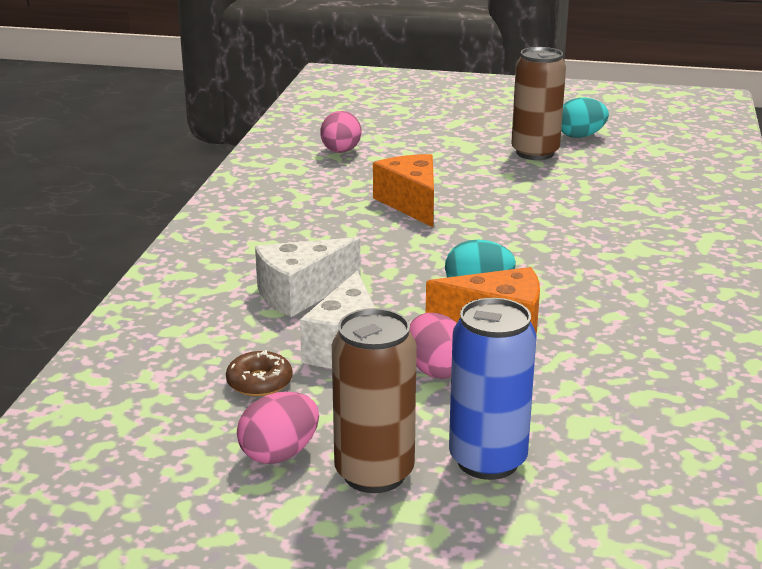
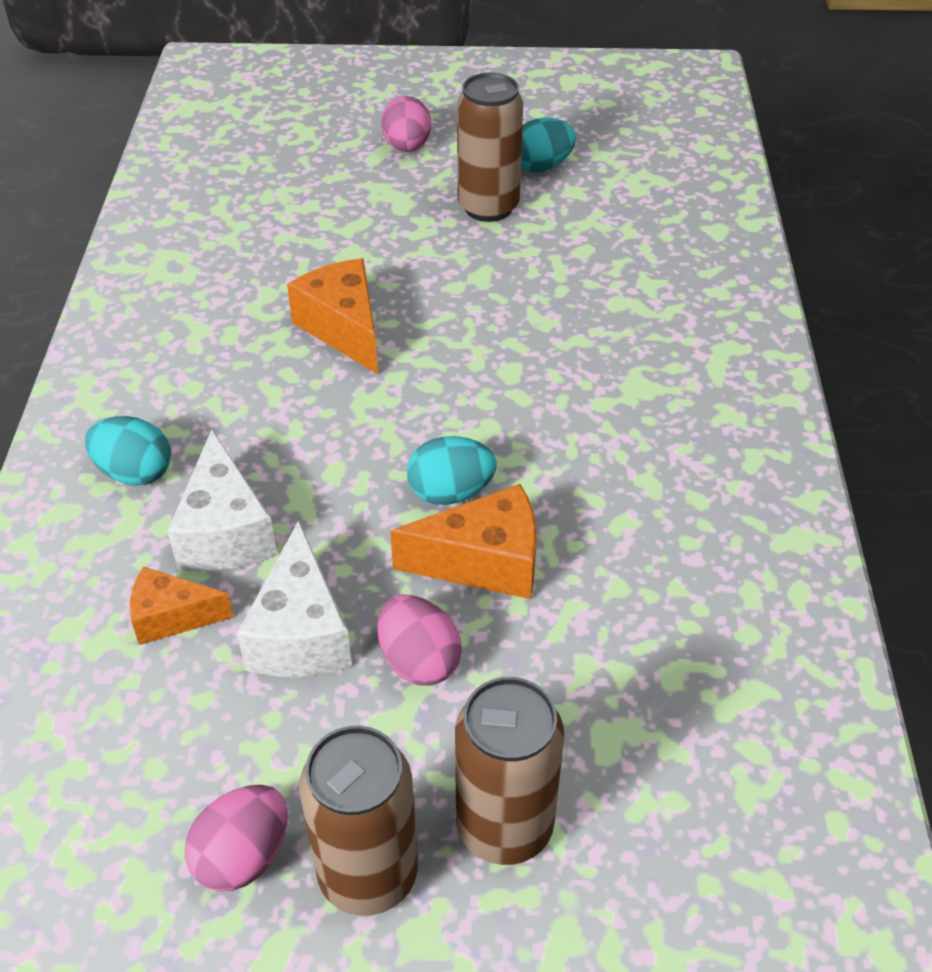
camera: 10 degrees left, 20 degrees up
(239, 260) = (135, 472): none -> turquoise egg
(251, 331) = (172, 617): none -> orange cheese
(259, 382) = (197, 718): brown donut -> none
(301, 294) = (225, 532): white cheese -> white cheese turned 60 degrees counterclockwise
(340, 152) = (237, 230): pink egg -> pink egg (407, 147)
(487, 460) = (504, 826): blue can -> brown can

